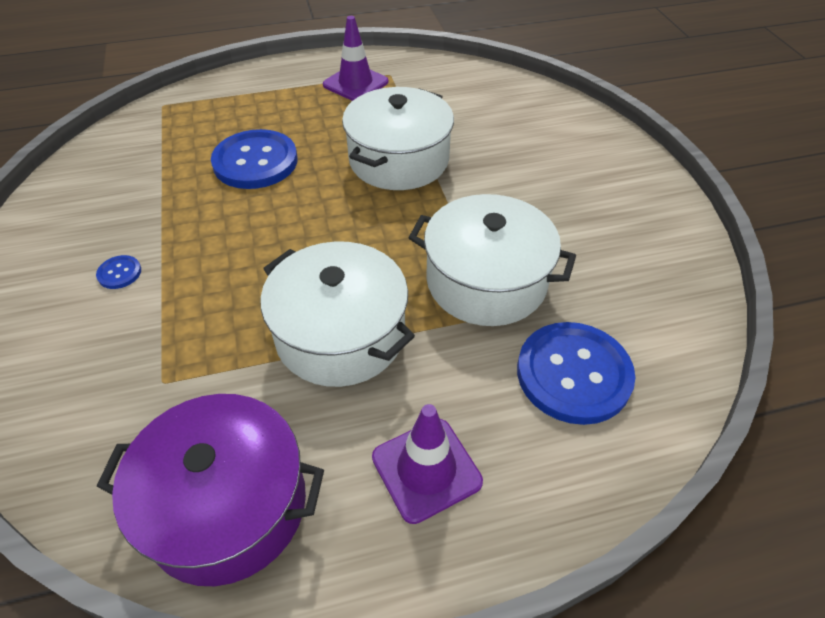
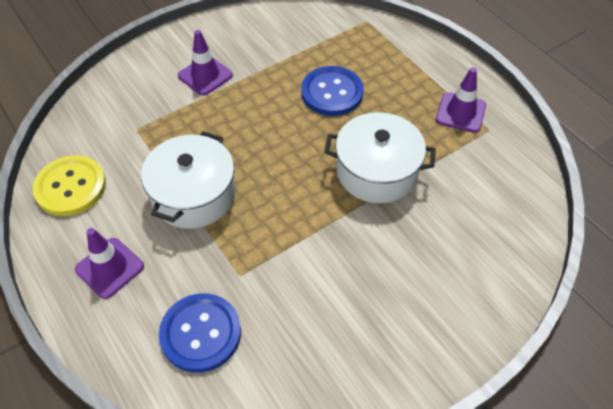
camera: 70 degrees right, 5 degrees up
(119, 273) = (205, 75): blue button -> purple traffic cone
(227, 505) = (71, 187): purple pot -> yellow button
(486, 281) = (268, 261): white pot -> none

